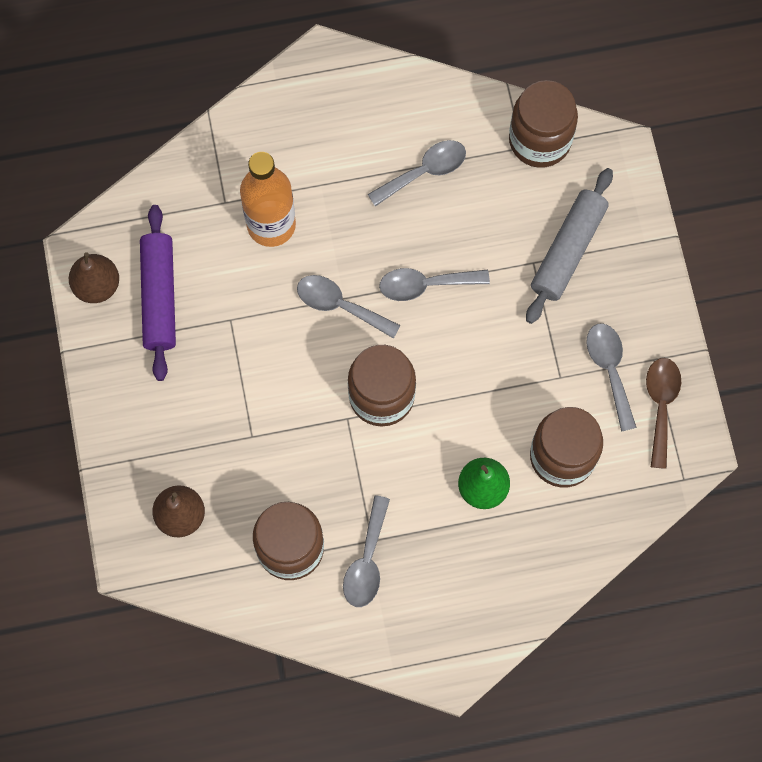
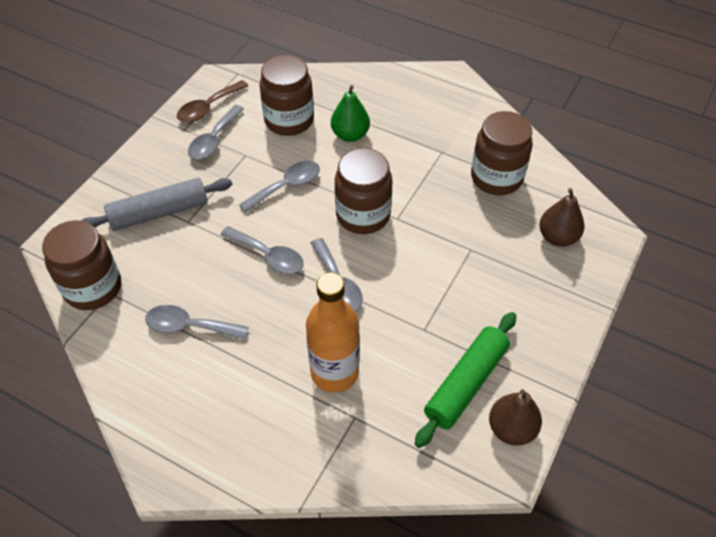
camera: 140 degrees left, 20 degrees down
(159, 297) = (466, 383): purple rolling pin -> green rolling pin
(367, 561) = (454, 144): grey spoon -> grey spoon (286, 186)

